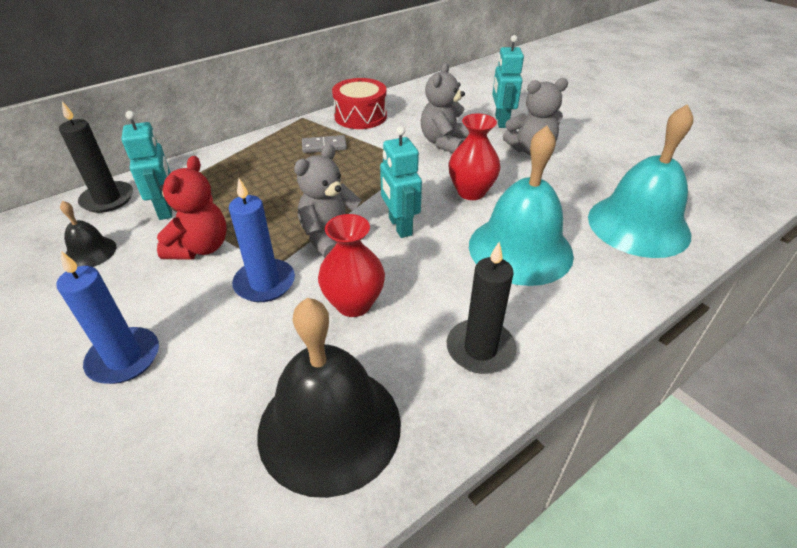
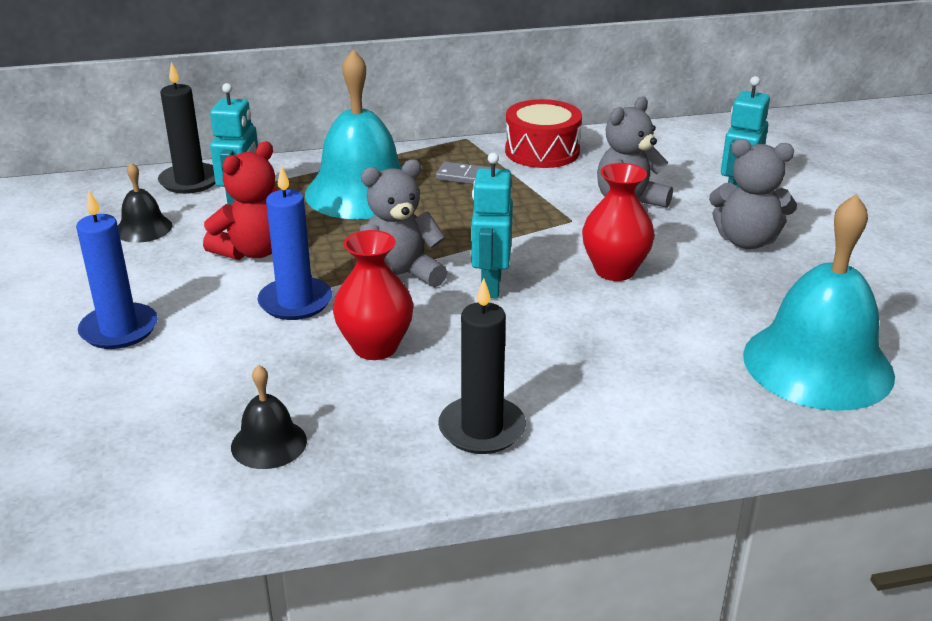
camera: 25 degrees right, 10 degrees down
(329, 426) = (269, 443): black bell -> black bell, size x0.47
(520, 249) = (622, 347): turquoise bell -> turquoise bell (361, 192)

